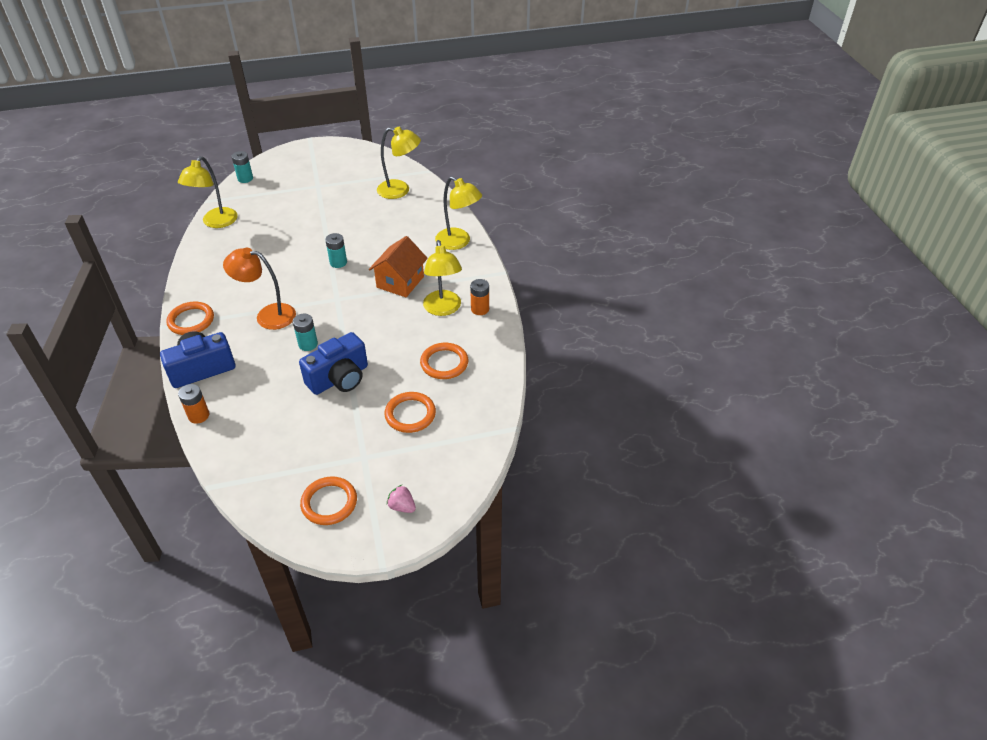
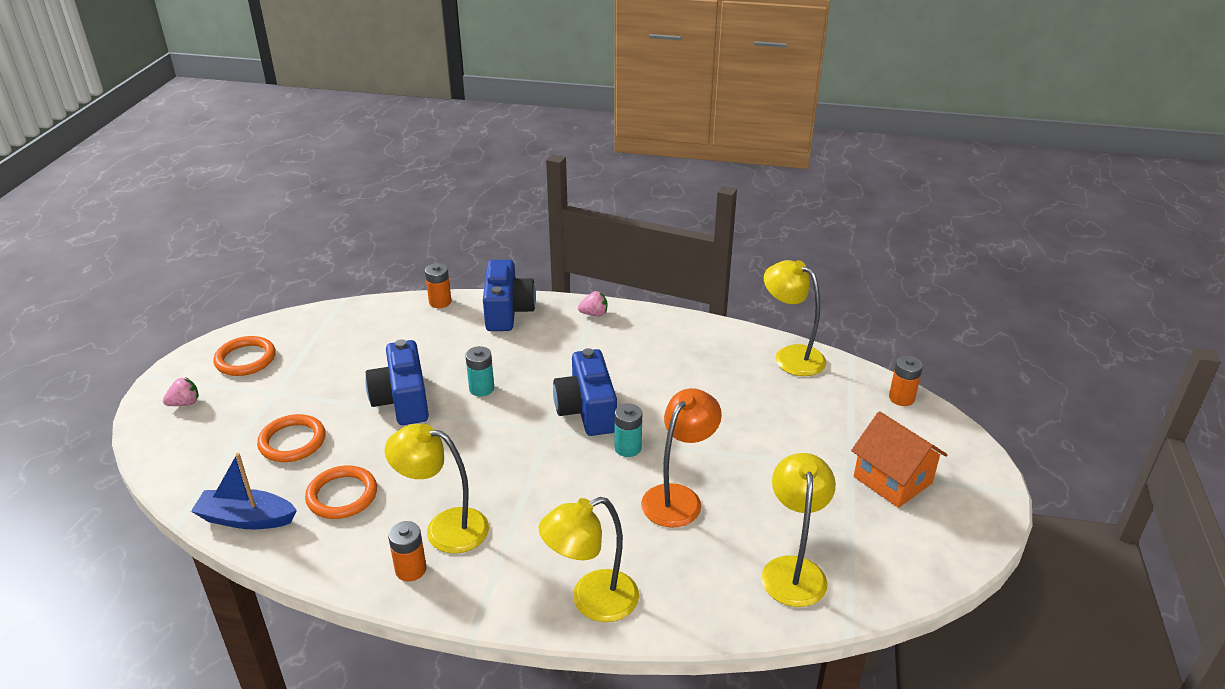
camera: 115 degrees right, 10 degrees down
(191, 320) = (594, 314): orange ring -> pink strawberry
(245, 178) = (901, 398): turquoise battery -> orange battery
(268, 315) = (560, 368): orange lamp -> orange lamp (678, 497)
(310, 289) = (587, 410): none -> blue camera
(400, 190) = (793, 570): yellow lamp -> yellow lamp turned 150 degrees clockwise
(400, 282) = (539, 499): orange house -> orange house (892, 480)
(488, 396) = (246, 519): none -> blue boat

